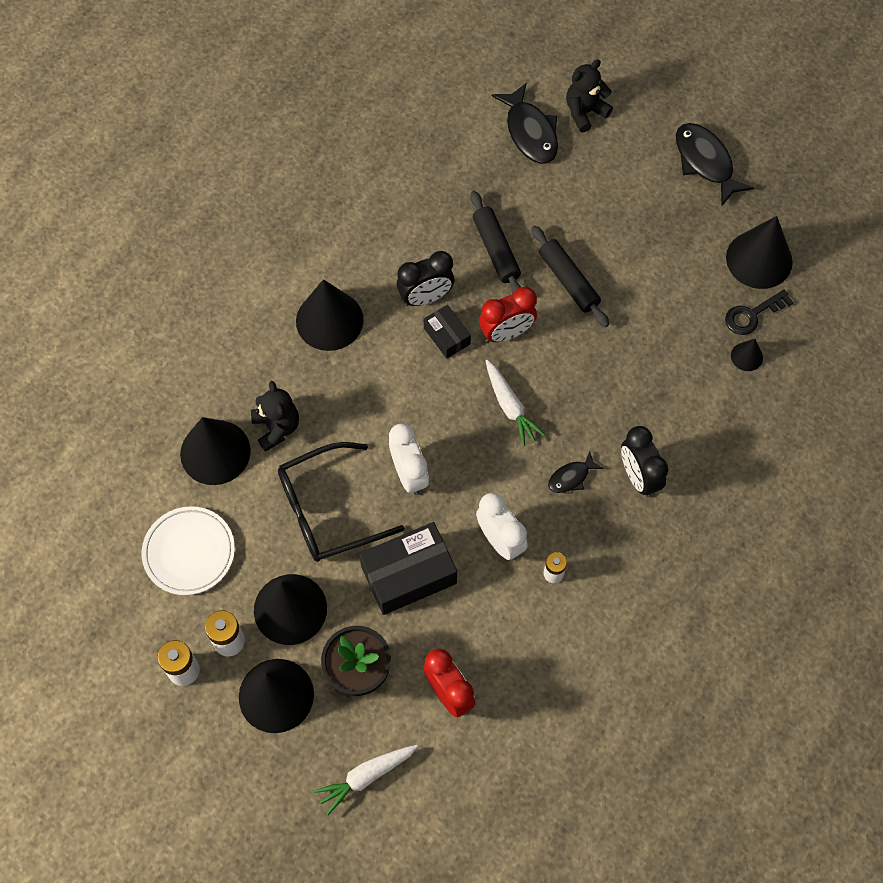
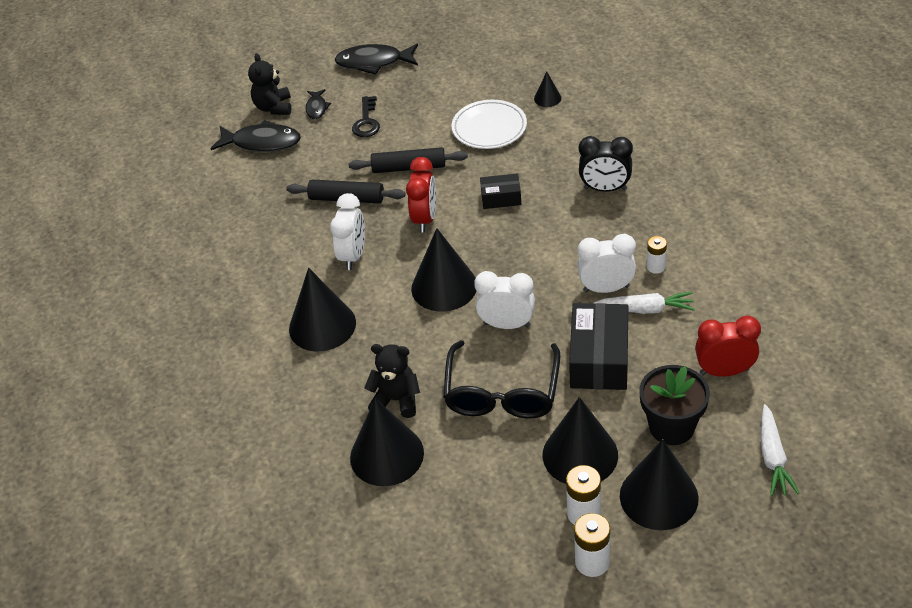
camera: 55 degrees left, 20 degrees down
(189, 552) = (474, 513): white plate -> white plate (489, 128)
(425, 297) = (353, 256): black clock -> white clock
(447, 336) = (398, 255): black box -> black box (501, 198)
(510, 406) = (491, 240): white carrot -> white carrot (646, 309)
(571, 477) = (579, 226): black fish -> black fish (317, 108)
(752, 315) = (516, 84): black key -> black key (366, 121)
(759, 259) = (475, 65): black cone -> black cone (444, 287)

